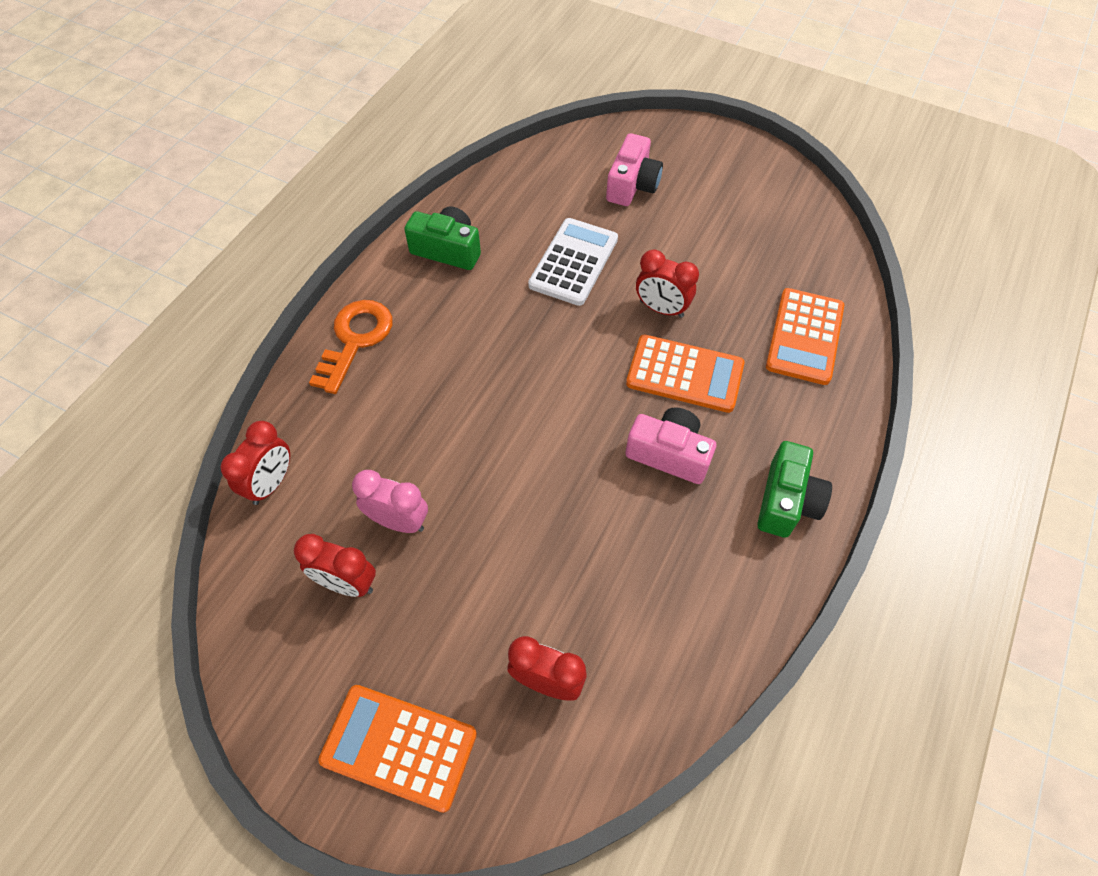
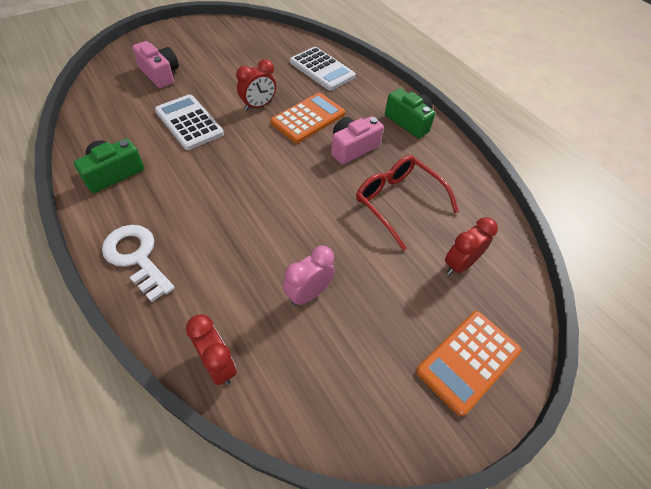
camera: 65 degrees left, 5 degrees down
(347, 583) = (336, 345): red clock -> none
(355, 339) = (136, 257): orange key -> white key
(606, 558) = (398, 203): none -> red glasses
(804, 336) = (322, 69): orange calculator -> white calculator

